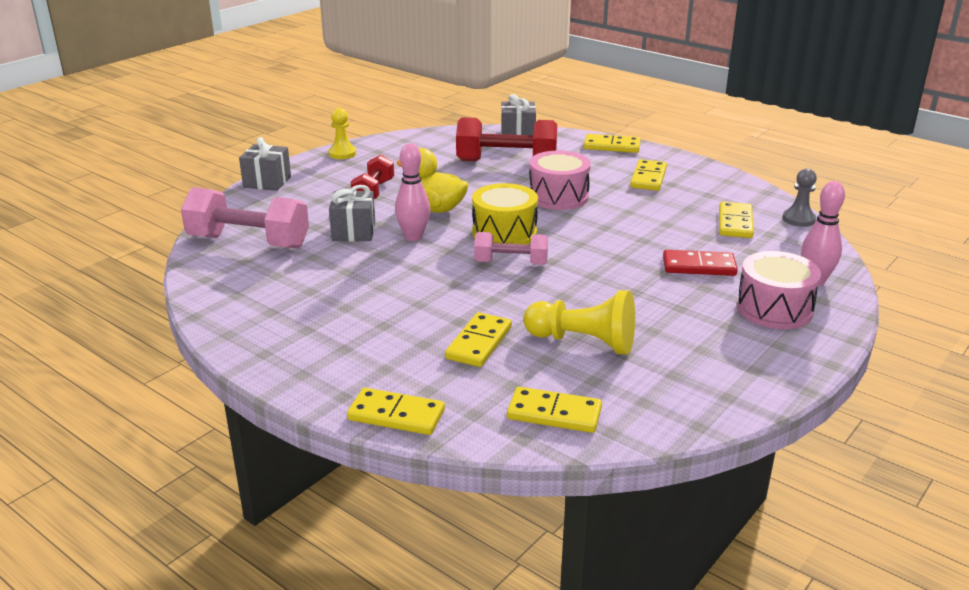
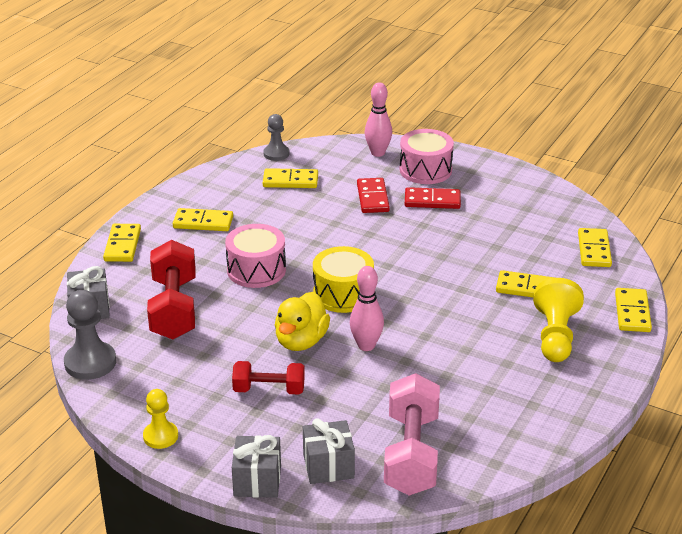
camera: 100 degrees left, 5 degrees up
(353, 232) = (367, 385): grey gift -> grey gift (328, 466)
(445, 134) = (90, 362): none -> grey pawn
(511, 263) = (398, 285): pink dumbbell -> none
(583, 342) = (504, 243): yellow pawn -> yellow pawn (555, 336)
(692, 304) = (432, 201): none -> red domino

